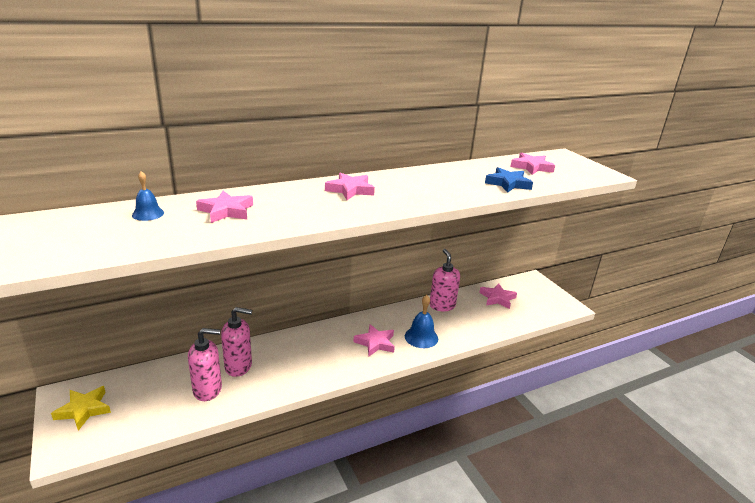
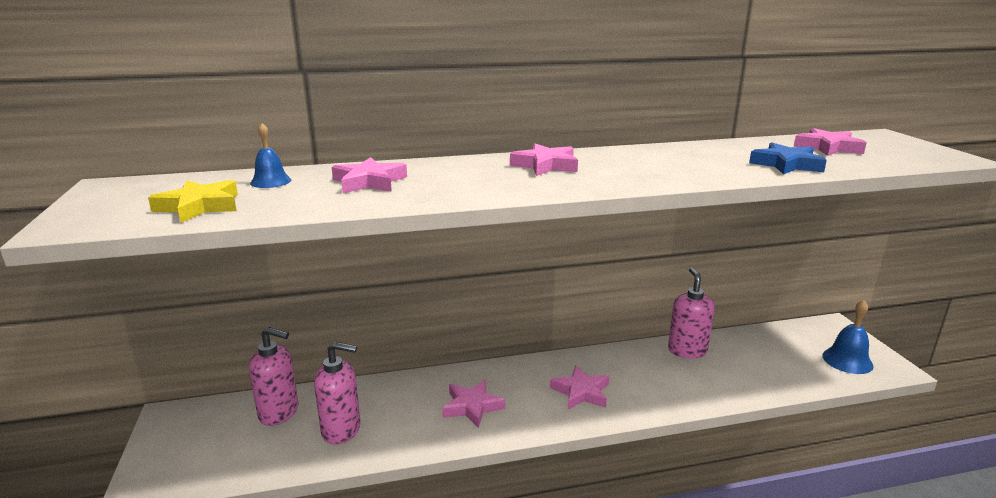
camera: 15 degrees right, 5 degrees down
(84, 410) = (186, 437): yellow star -> yellow star (199, 206)
(239, 366) = (389, 404): pink soap dispenser -> pink soap dispenser (279, 413)
(421, 337) = (649, 390): blue bell -> blue bell (847, 360)
(497, 298) = (774, 347): pink star -> pink star (472, 406)

